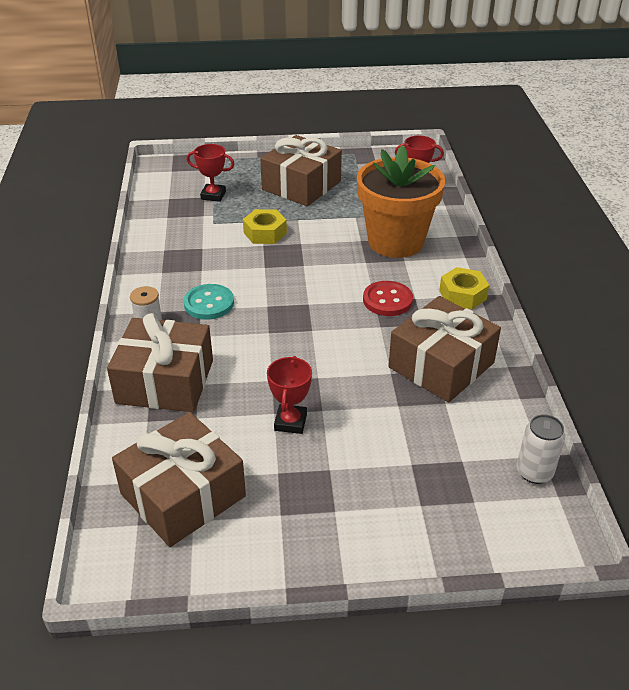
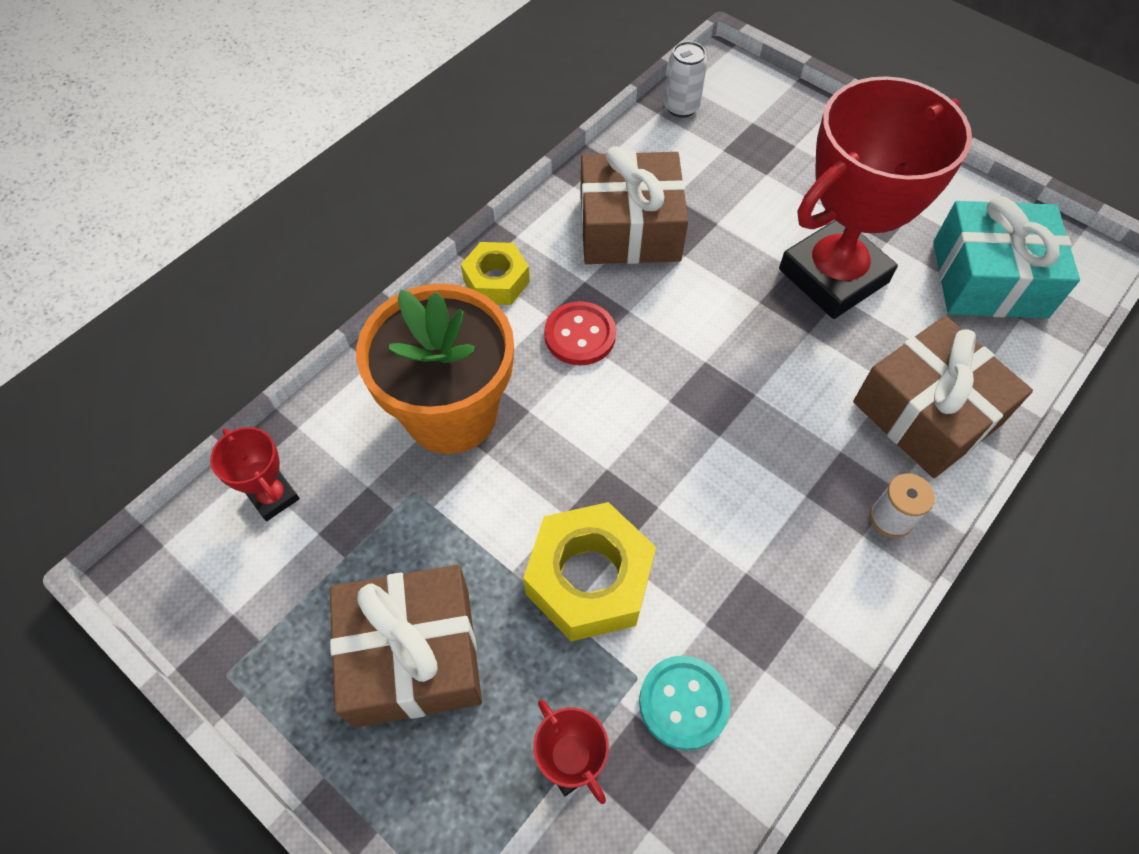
camera: 135 degrees left, 20 degrees up
(183, 495) = (989, 279): brown gift -> turquoise gift
(209, 303) = (788, 495): turquoise button -> turquoise button (683, 703)
(265, 233) = (589, 579): yellow nut -> yellow nut, size x1.62
(290, 422) = (833, 276): red trophy -> red trophy, size x2.37

